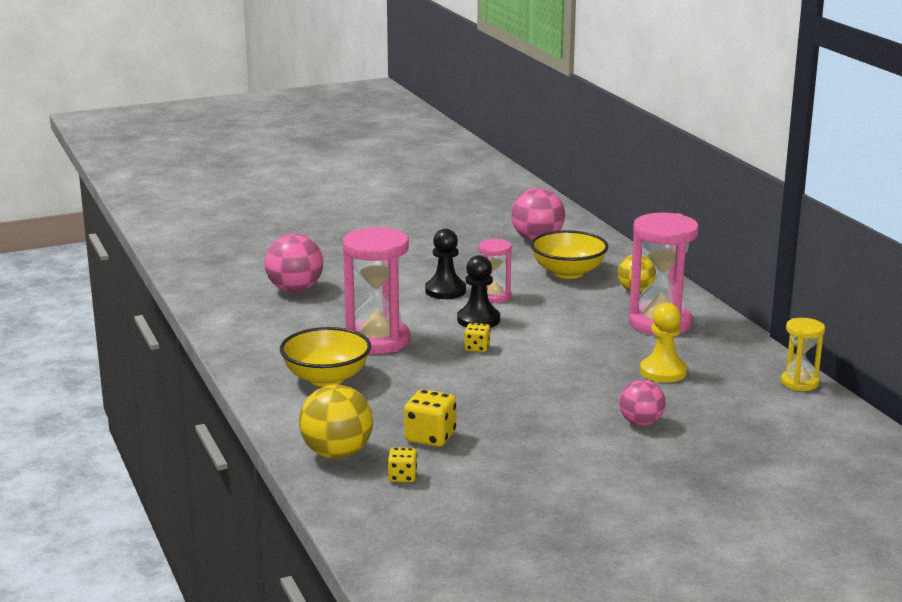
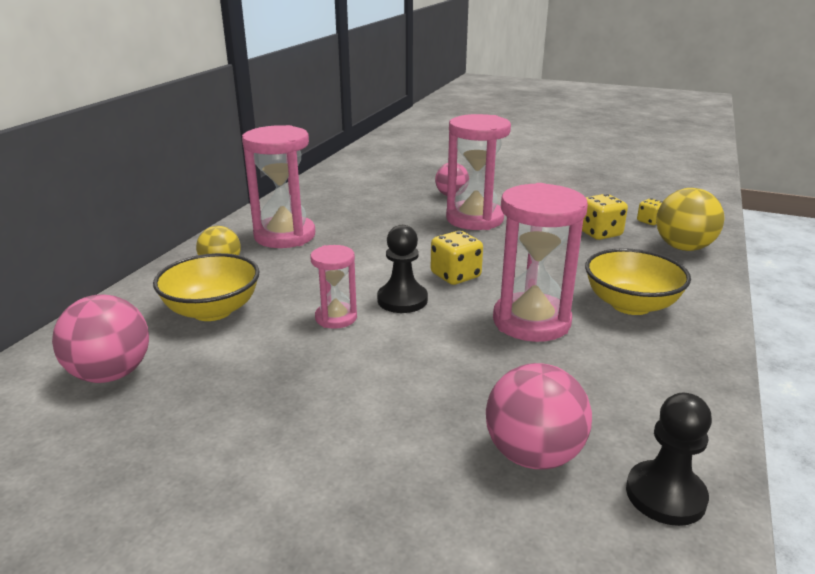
camera: 135 degrees left, 5 degrees up
(445, 291) = (363, 350): black pawn -> black pawn (665, 495)
(477, 348) = (455, 276): yellow dice -> yellow dice, size x1.65
(562, 403) = (474, 219): none -> pink hourglass
(663, 372) = (370, 210): yellow pawn -> none
(799, 383) = (318, 180): yellow hourglass -> none

